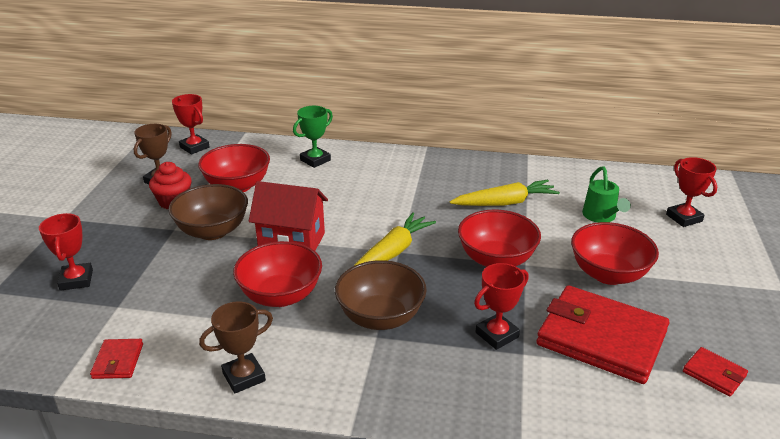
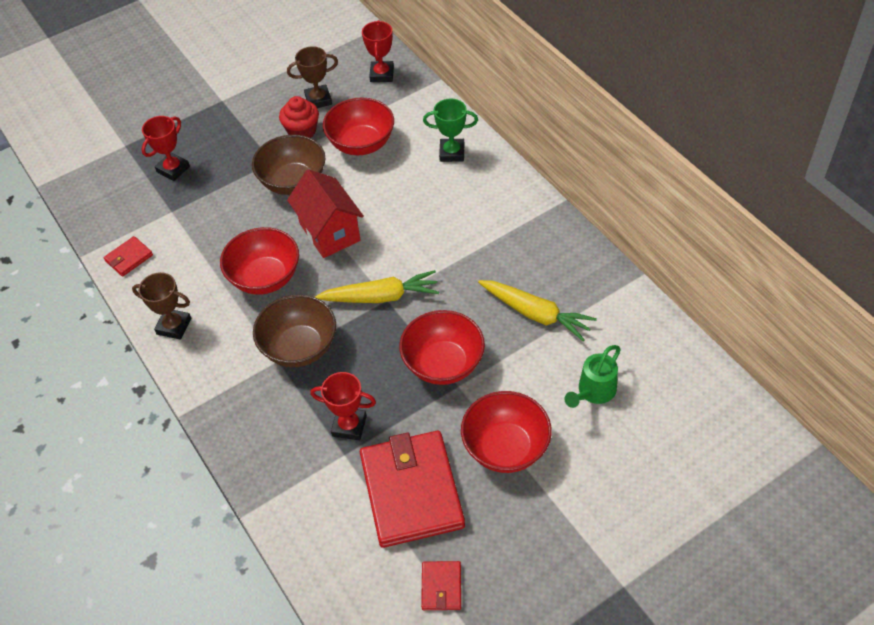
camera: 50 degrees right, 20 degrees up
(684, 218) = (667, 453): red trophy -> none

